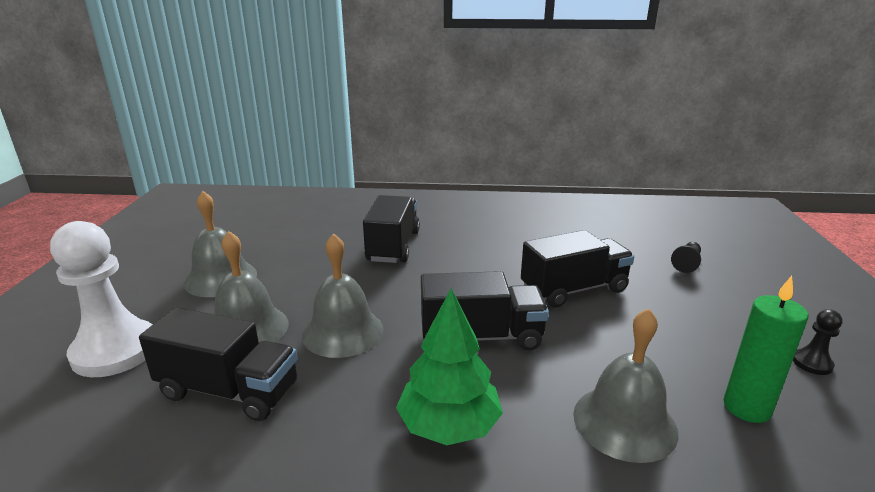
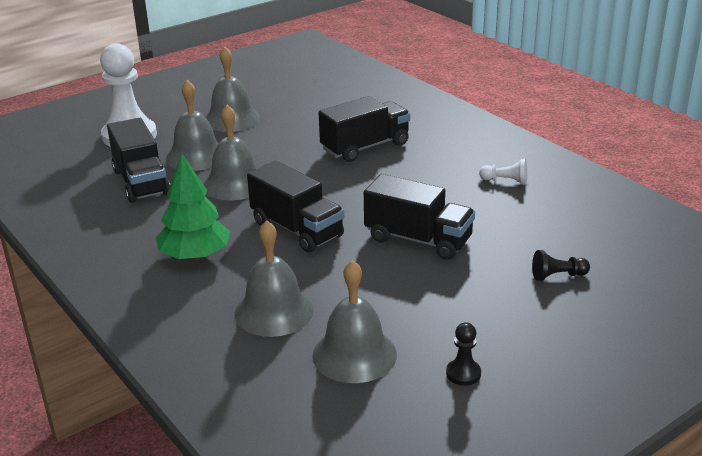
camera: 50 degrees right, 5 degrees up
(531, 224) = (505, 181): none -> white pawn
(746, 407) = (354, 354): green candle -> grey bell

